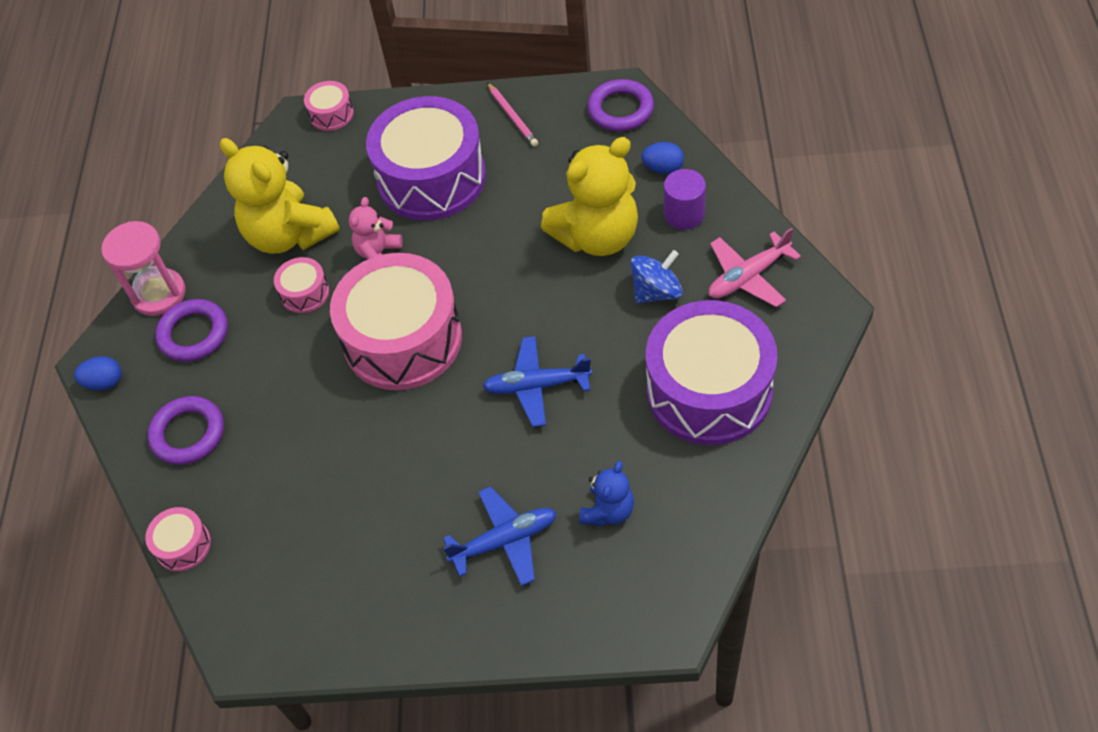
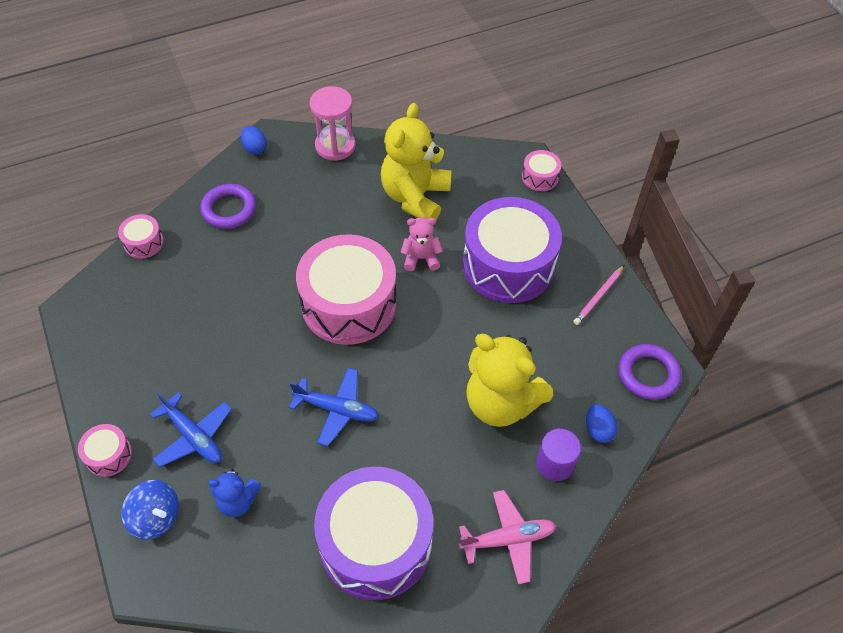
camera: 60 degrees right, 0 degrees up
(194, 334) = (309, 179): purple ring -> none
(305, 293) = (368, 227): pink drum -> pink drum (108, 455)
(536, 386) = (337, 409): blue plane -> blue plane turned 135 degrees clockwise
(656, 292) = (462, 468): blue spinning top -> blue spinning top (156, 517)
(748, 277) = (508, 539): pink plane -> pink plane turned 135 degrees clockwise

